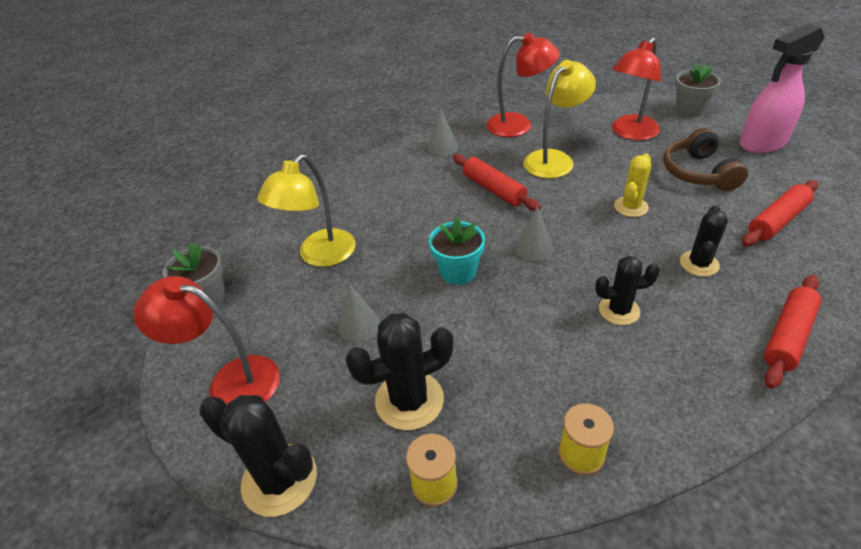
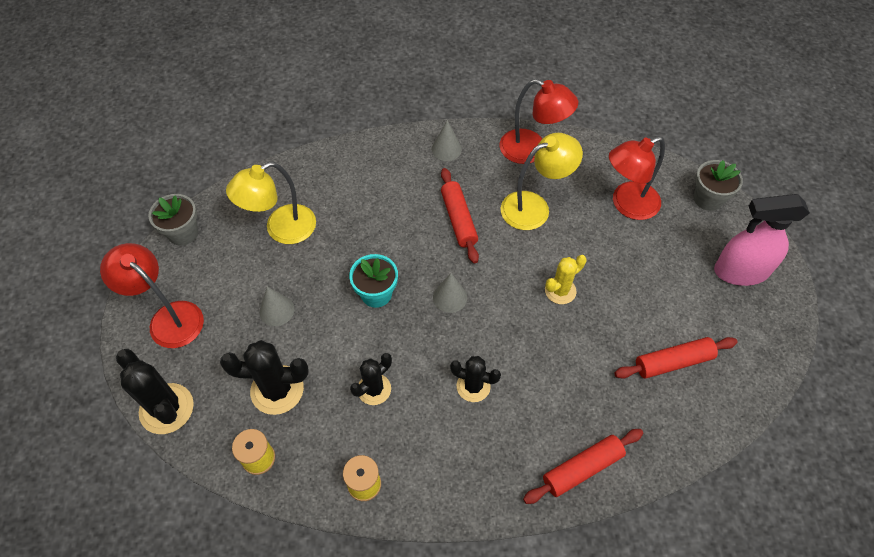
camera: 20 degrees right, 15 degrees up
(698, 172) = (650, 279): brown headphones -> none
(699, 264) = (570, 373): black cactus -> black cactus (374, 389)

